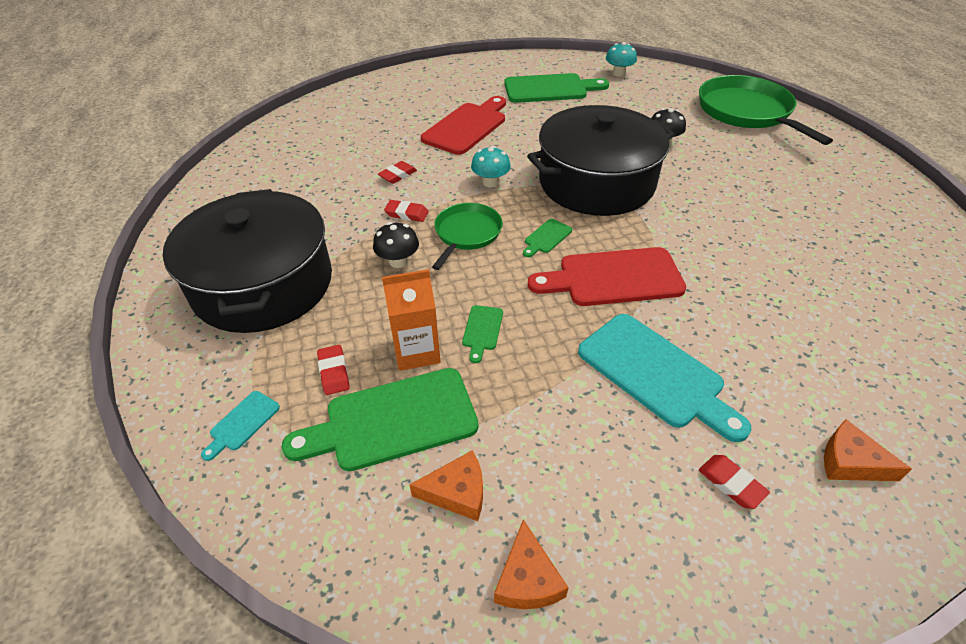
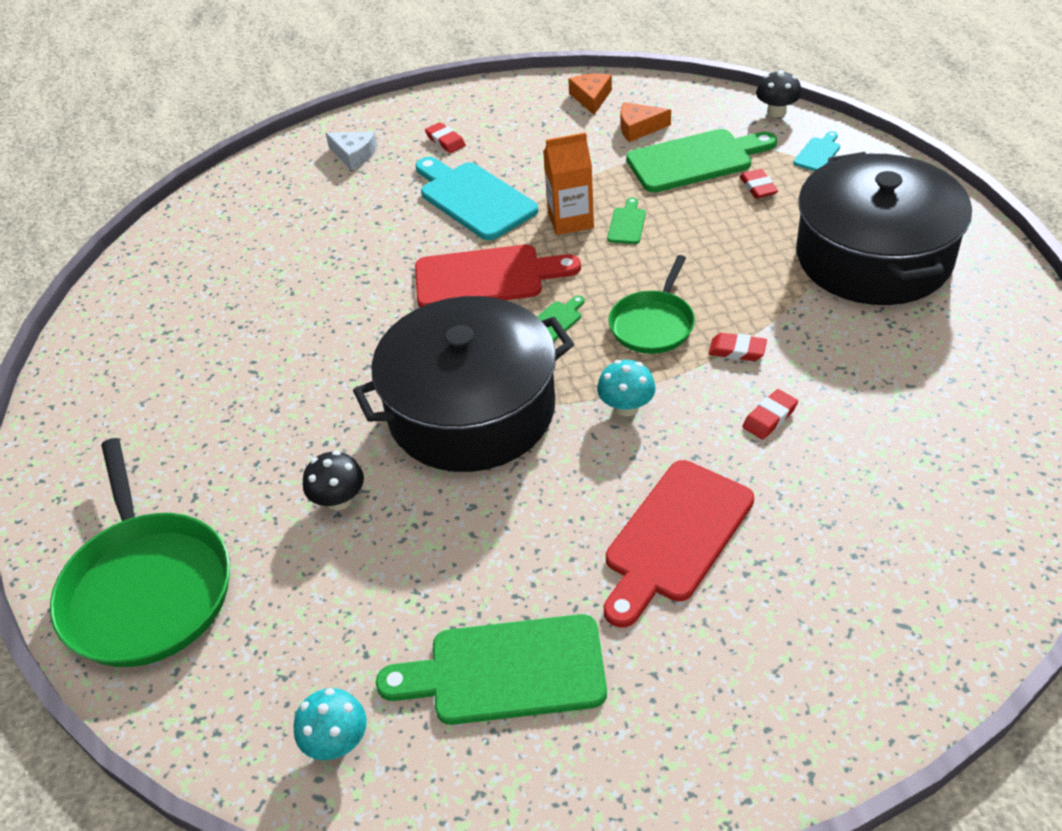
camera: 175 degrees left, 0 degrees up
(398, 261) = (729, 287): black mushroom -> black mushroom (776, 111)
(416, 351) = (687, 205): orange carton -> orange carton (570, 220)
(850, 462) = (354, 155): orange cheese -> white cheese

